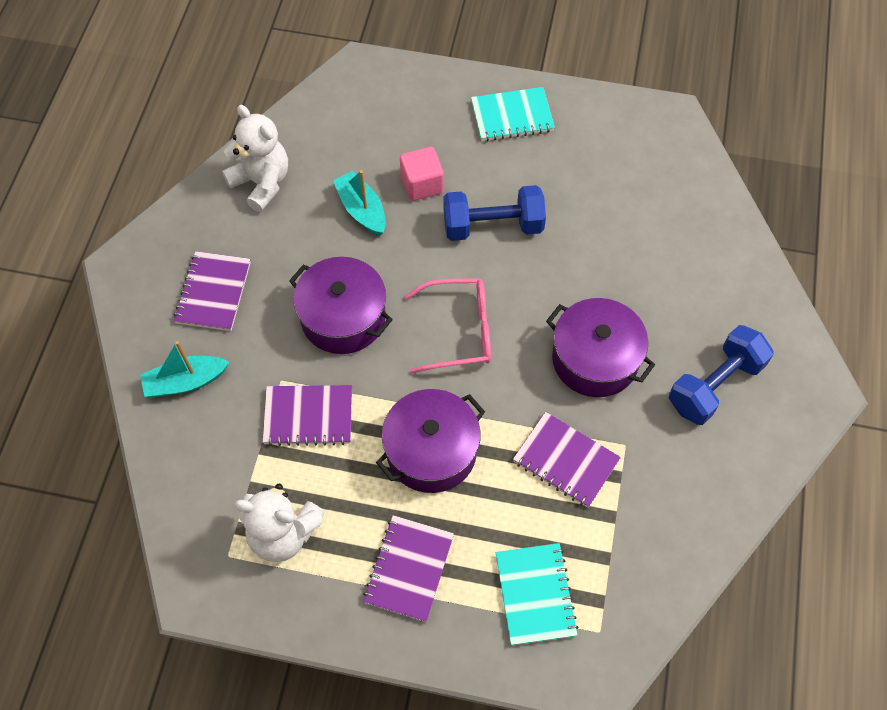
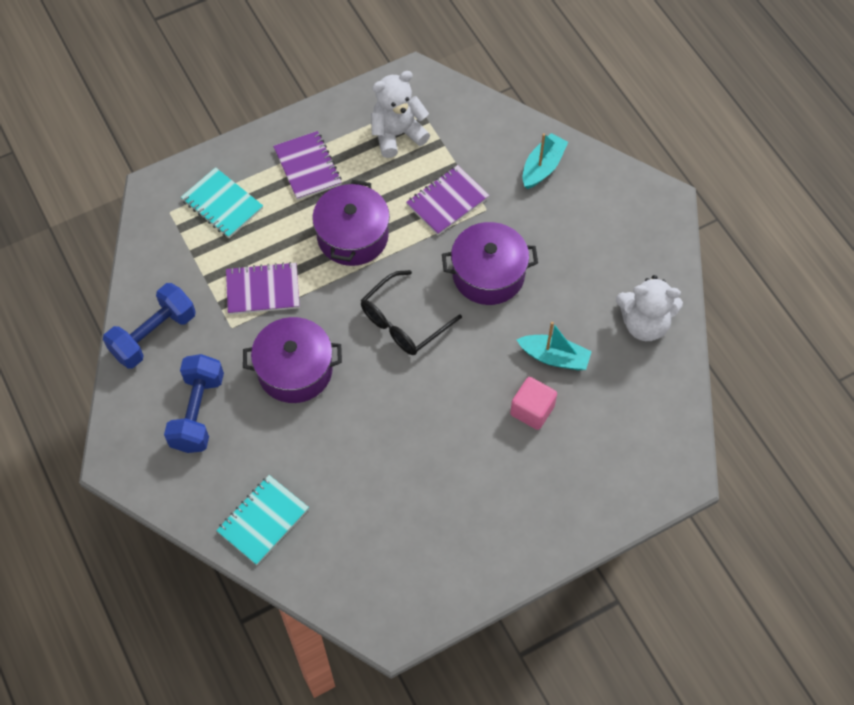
camera: 140 degrees right, 0 degrees up
(213, 292) = (588, 228): purple notebook -> none
(459, 331) = (403, 322): pink glasses -> black glasses
(493, 226) = (450, 416): blue dumbbell -> blue dumbbell (153, 335)
(512, 116) = (521, 525): turquoise notebook -> turquoise notebook (263, 521)

